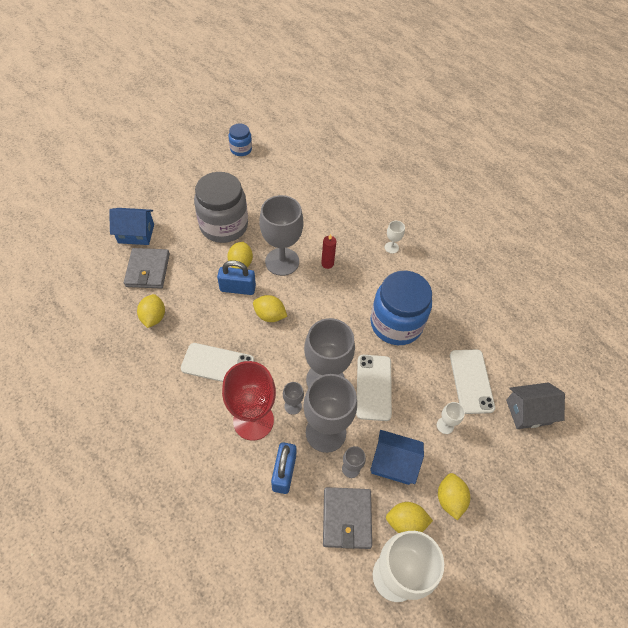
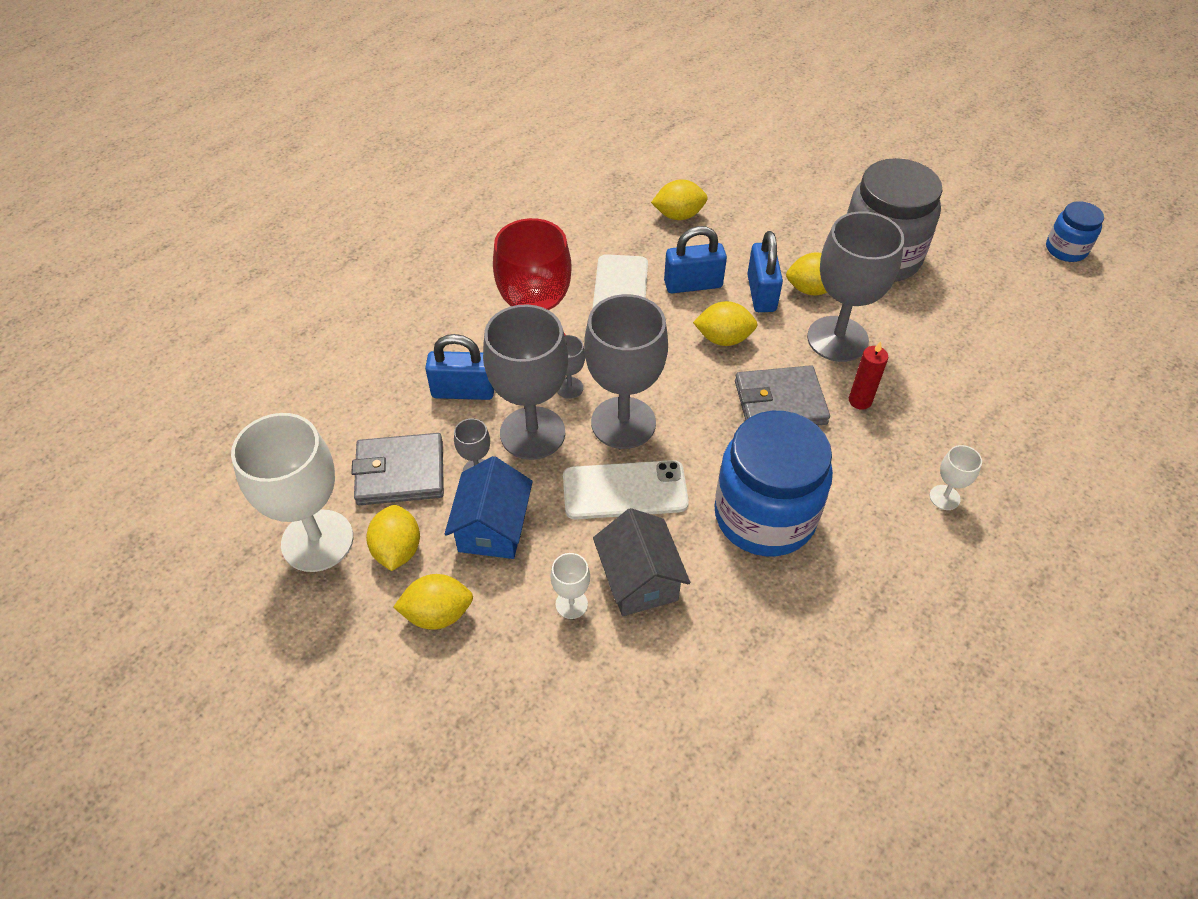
camera: 85 degrees right, 5 degrees down
(136, 233) = (817, 169): blue house -> none
(148, 270) = (757, 193): grey wallet -> grey wallet (780, 402)
(220, 322) = (693, 284): none -> blue padlock
(270, 315) = (723, 339): yellow lemon -> yellow lemon turned 75 degrees clockwise
(471, 381) = (672, 649): white phone -> none
(528, 412) = (626, 758): grey house -> grey house (639, 579)

